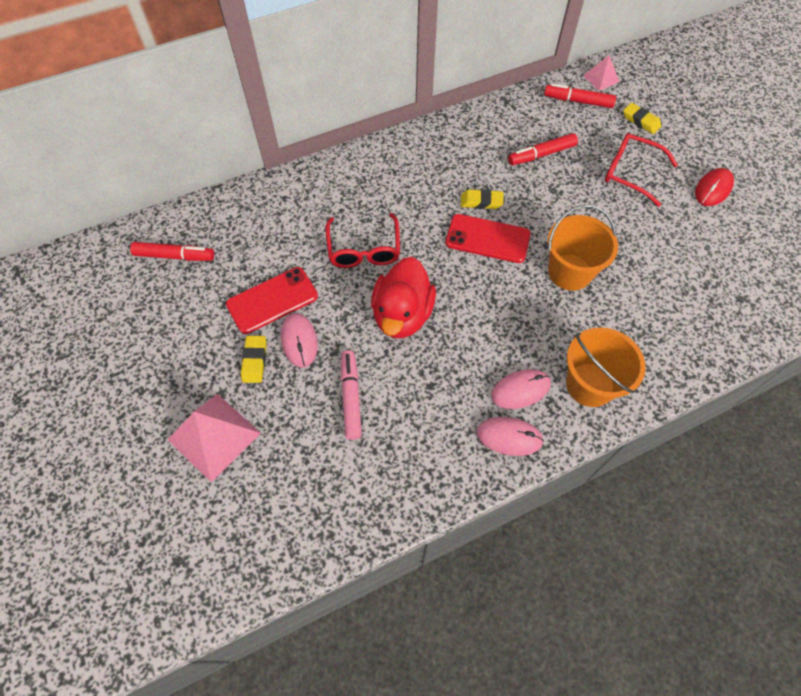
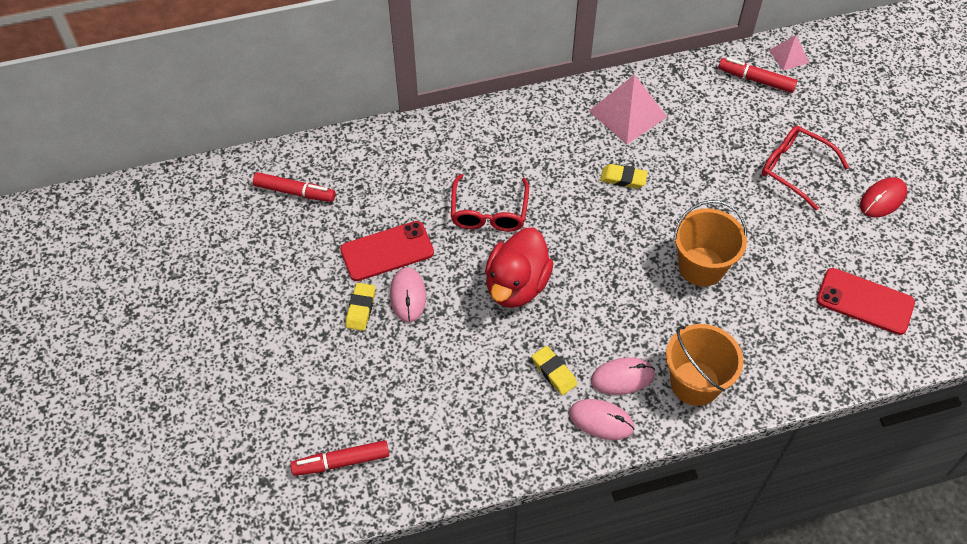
camera: 10 degrees right, 5 degrees down
(214, 436) = (312, 374): pink pyramid -> pink pyramid (628, 113)
(351, 397) = (450, 358): pink marker -> none
(487, 239) = (621, 219): red phone -> red phone (865, 301)
(541, 154) = (700, 135): red marker -> red marker (341, 462)
(640, 121) = (821, 112): yellow eraser -> yellow eraser (554, 372)

